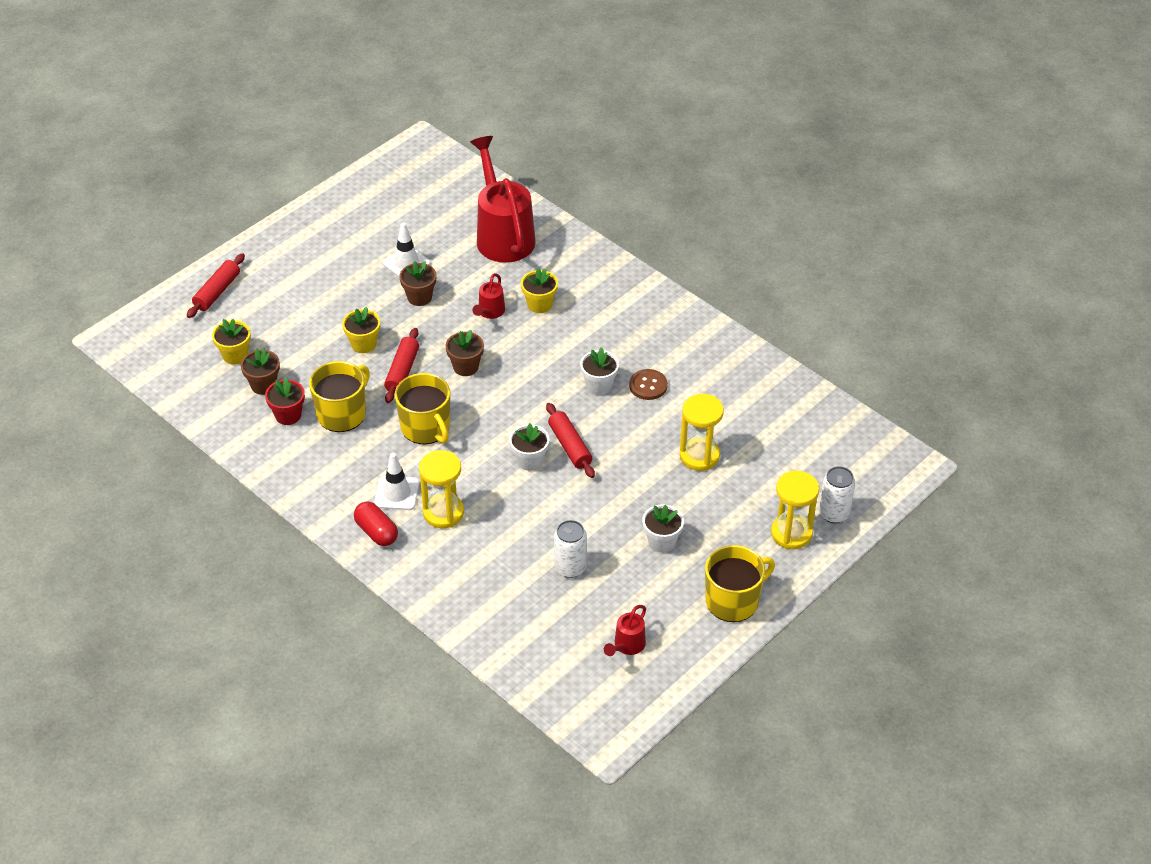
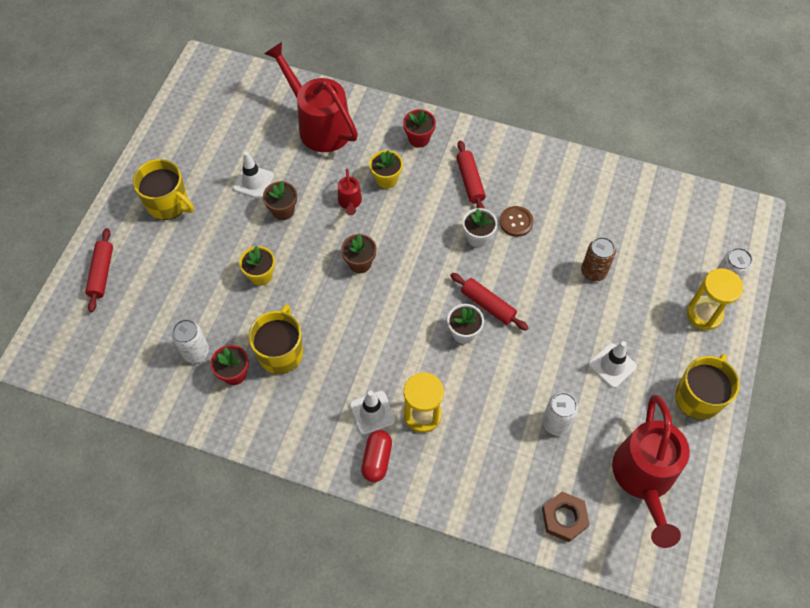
camera: 25 degrees left, 15 degrees up
(235, 355) = (153, 332): yellow flower pot -> none
(263, 385) = (196, 352): brown flower pot -> white can
(376, 532) = (377, 459): red capsule -> red capsule turned 75 degrees clockwise
(402, 371) = (309, 289): red rolling pin -> red rolling pin (470, 181)
(426, 428) = (360, 336): yellow mug -> yellow mug (168, 203)
(525, 646) = (564, 518): none -> brown nut
(597, 280) = (419, 138): none -> red flower pot
(627, 646) = (644, 479): red watering can -> red watering can, size x2.27
(662, 541) = (612, 365): white flower pot -> white traffic cone
(699, 456) = (593, 271): yellow hourglass -> brown can

